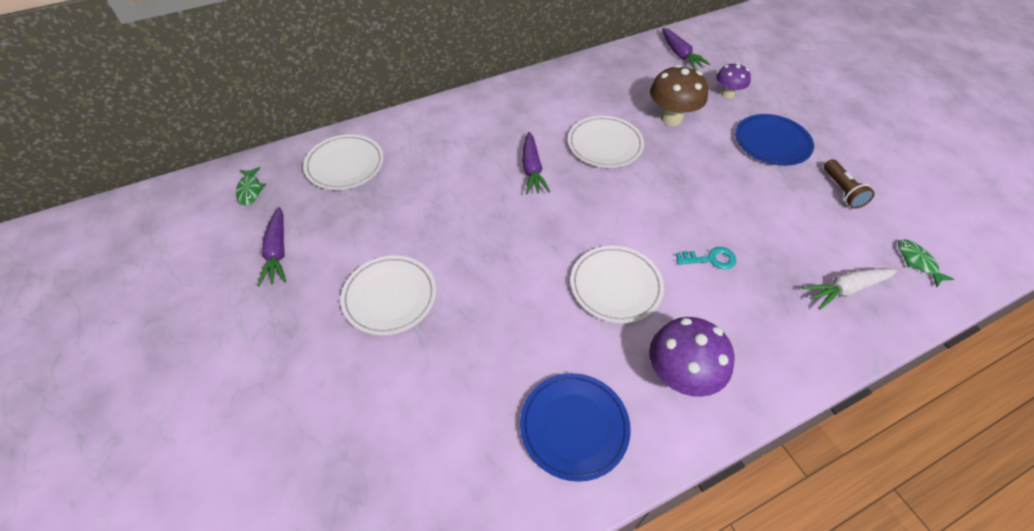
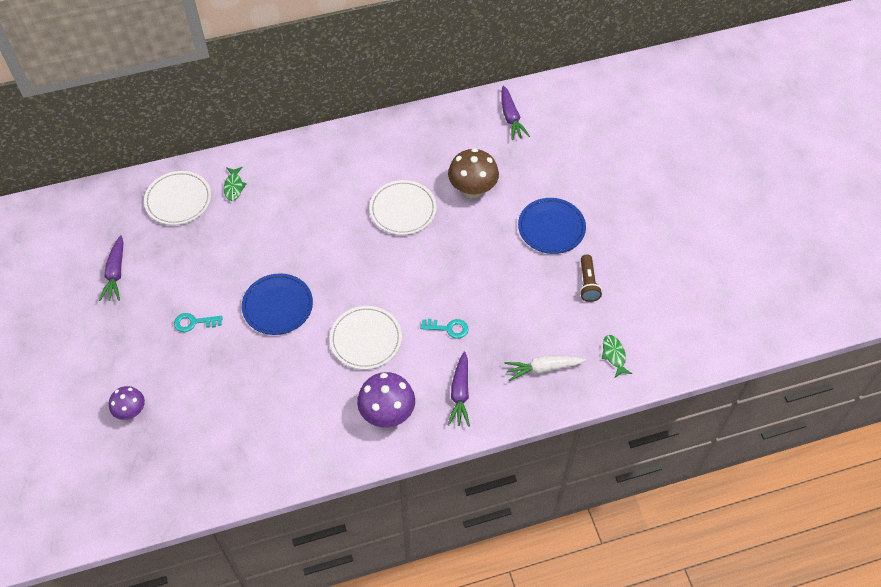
camera: 10 degrees right, 5 degrees up
(250, 190) = (99, 214): green fish -> green fish (234, 187)
(390, 297) = (194, 322): white plate -> turquoise key
(532, 169) = (332, 226): purple carrot -> purple carrot (460, 393)
(574, 427) = (301, 435): blue plate -> blue plate (278, 306)
(727, 94) = (535, 170): purple mushroom -> purple mushroom (131, 411)

